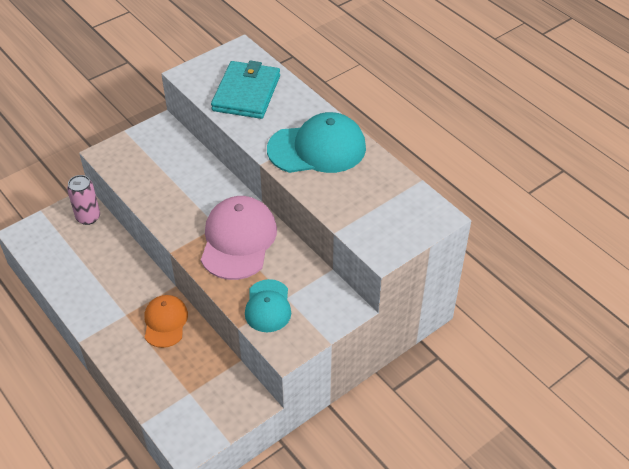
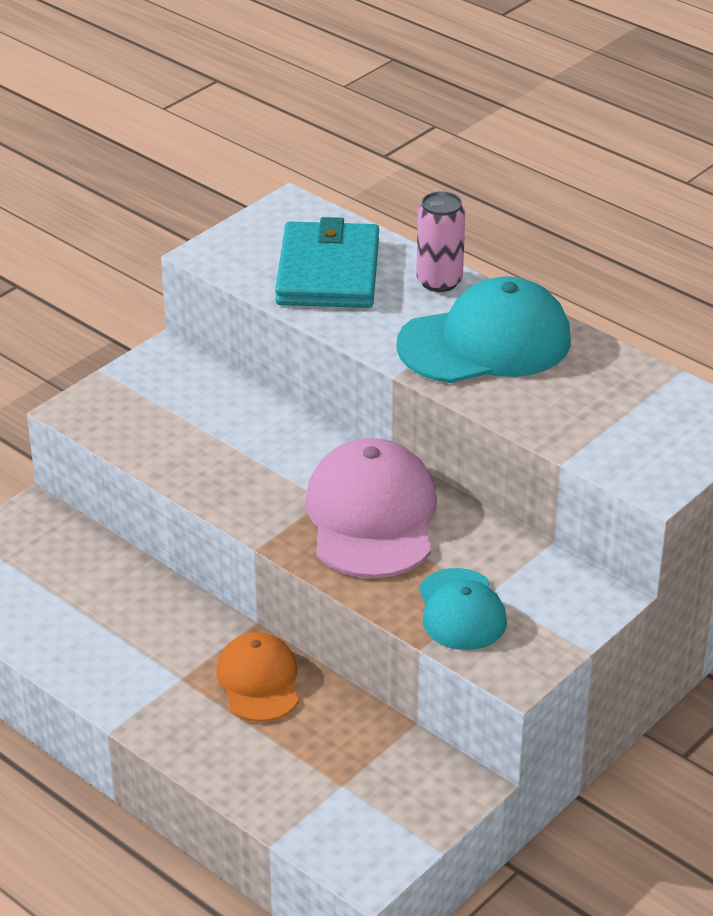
camera: 10 degrees left, 10 degrees down
(88, 217) = (55, 532): pink can -> pink can (439, 281)

